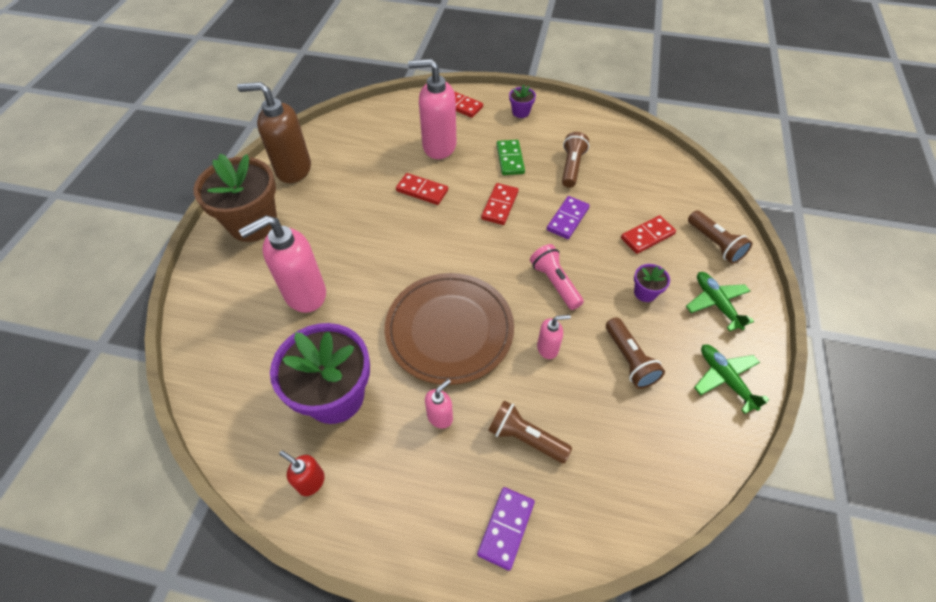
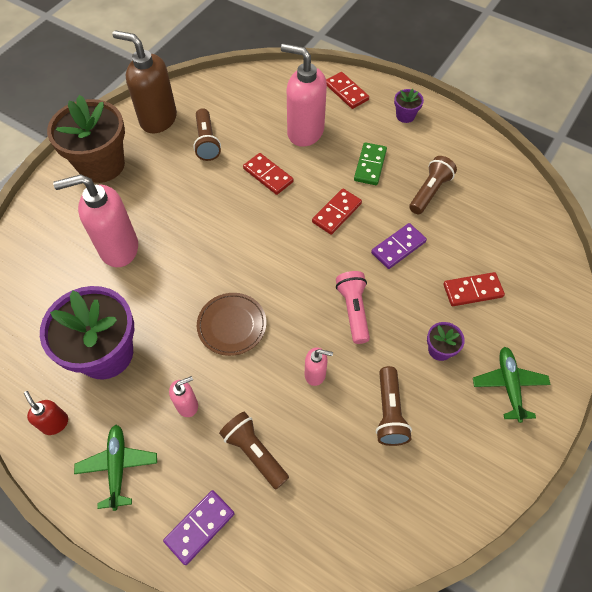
camera: 20 degrees right, 5 degrees up
(449, 330) = (232, 325): brown plate -> brown plate, size x0.55
(714, 244) = (541, 321): brown flashlight -> brown flashlight (207, 142)
(725, 379) = (477, 466): green plane -> green plane (118, 467)

